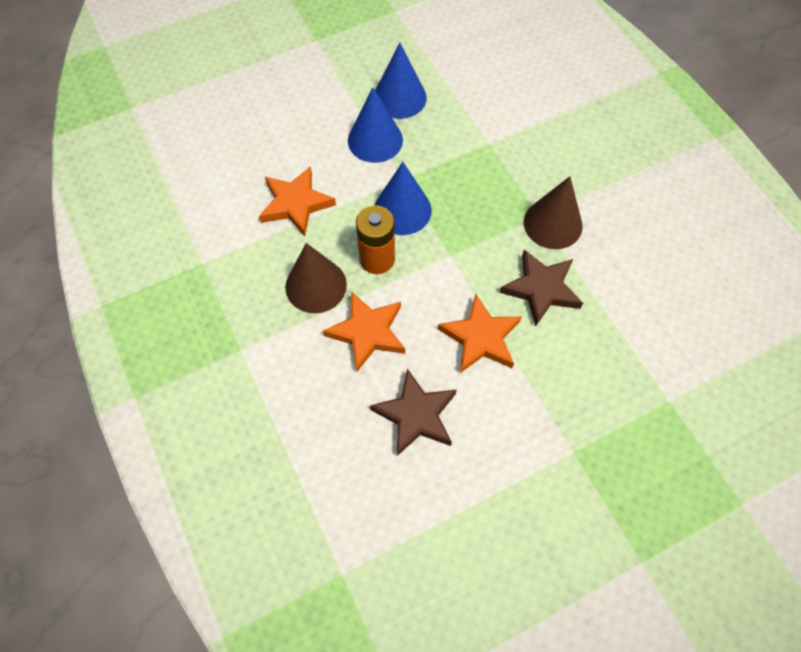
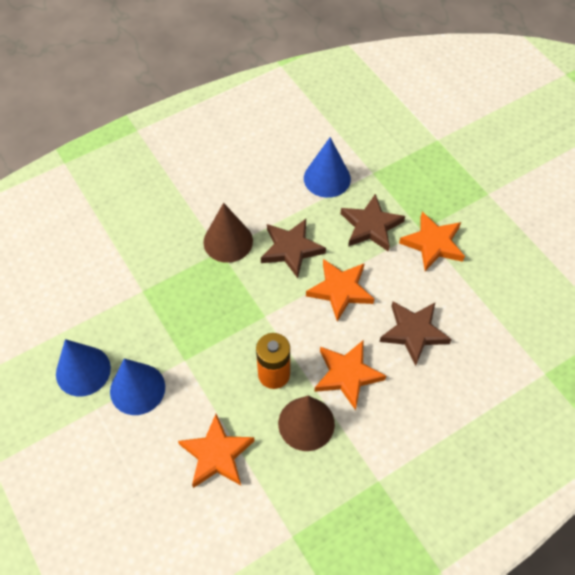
camera: 95 degrees left, 5 degrees down
(402, 210) = (220, 357): blue cone -> blue cone (327, 178)
(550, 463) = (433, 244): none -> orange star
(578, 386) = (371, 226): none -> brown star

